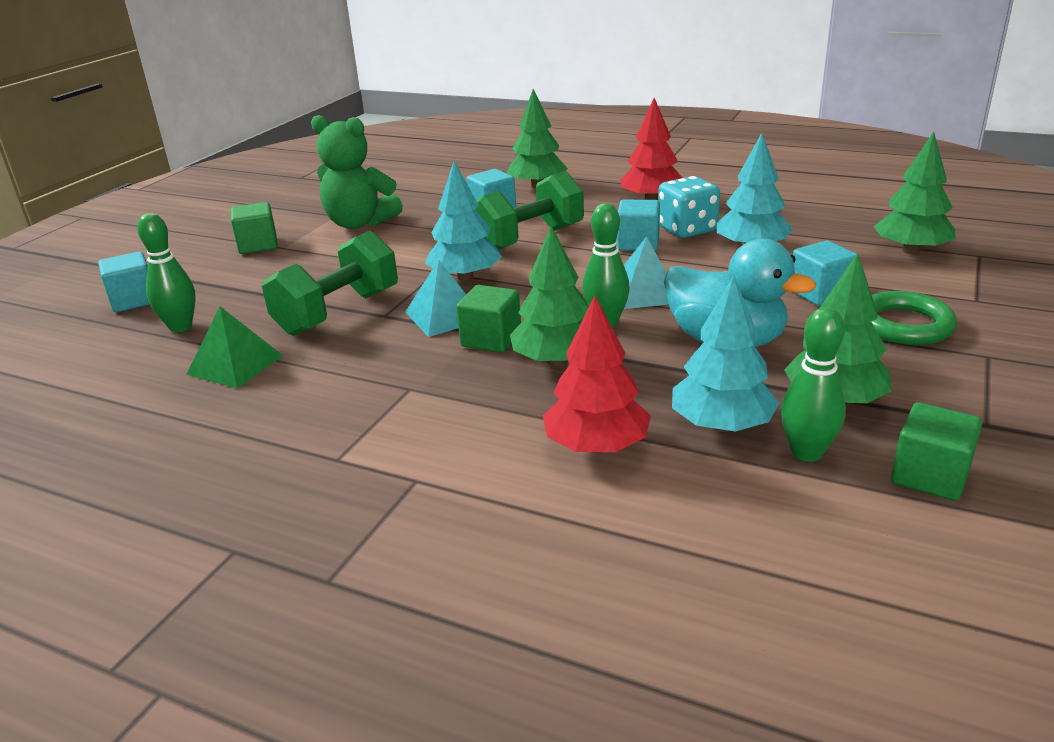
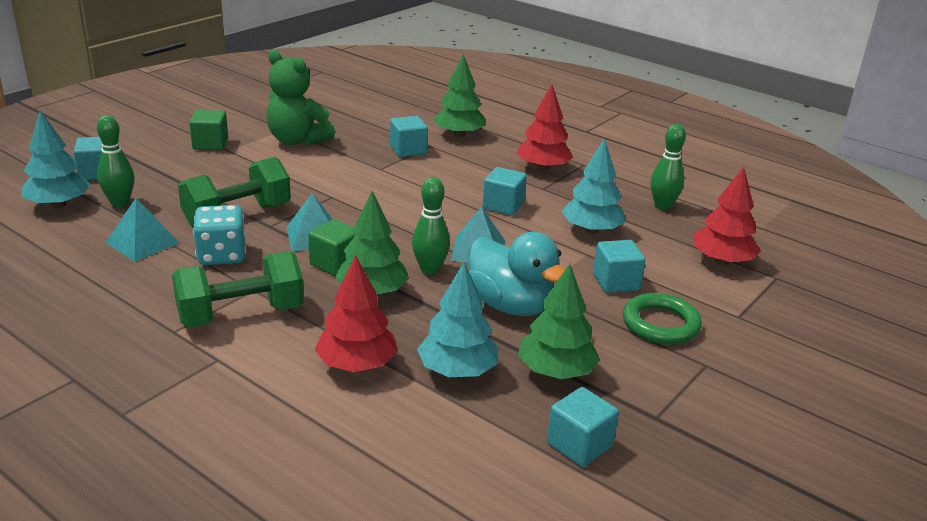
camera: 10 degrees right, 0 degrees up
(235, 365) = (142, 242): green pyramid -> turquoise pyramid
(465, 277) = (349, 206): turquoise tree -> turquoise tree (59, 204)
(528, 239) = (419, 183): green dumbbell -> green dumbbell (241, 315)
(687, 229) = (552, 201): turquoise dice -> turquoise dice (222, 255)
(807, 452) = (503, 406): green bowling pin -> green bowling pin (662, 206)
(911, 250) = (722, 261): green tree -> red tree
(930, 476) = (579, 445): green cube -> turquoise cube

